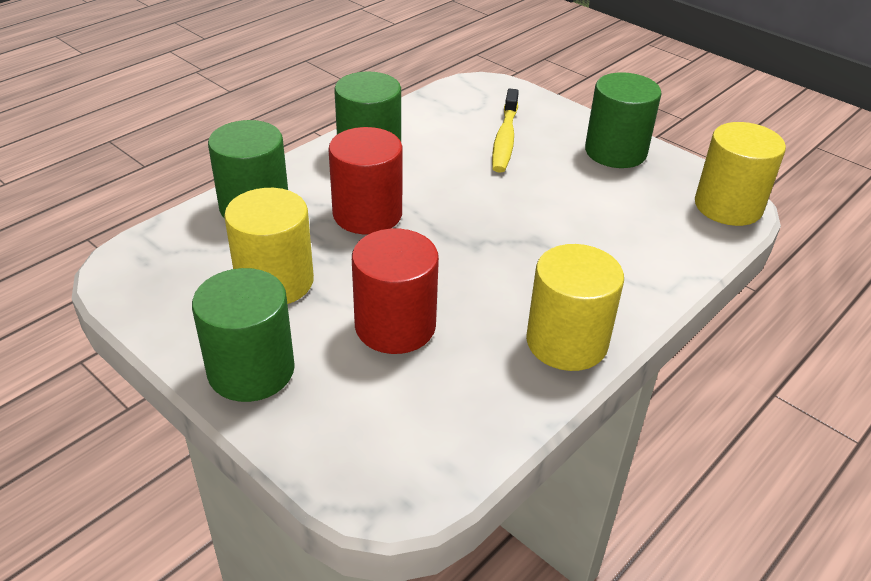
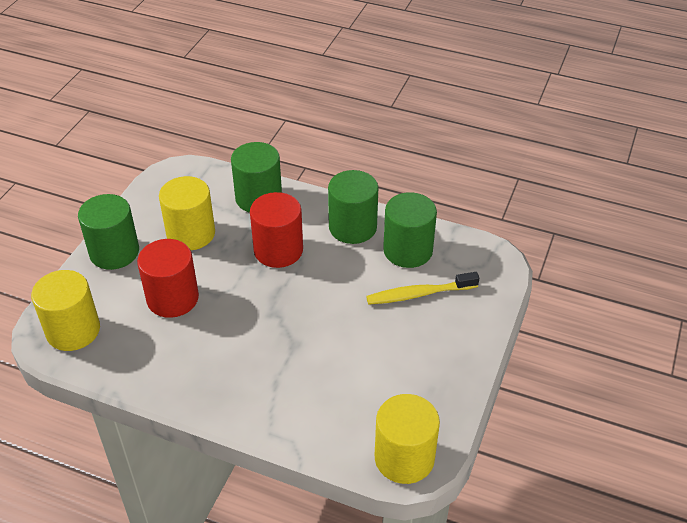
camera: 70 degrees right, 5 degrees up
(566, 342) = (190, 385): yellow cylinder -> yellow cylinder (73, 330)
(615, 152) = (444, 367): green cylinder -> green cylinder (408, 250)

